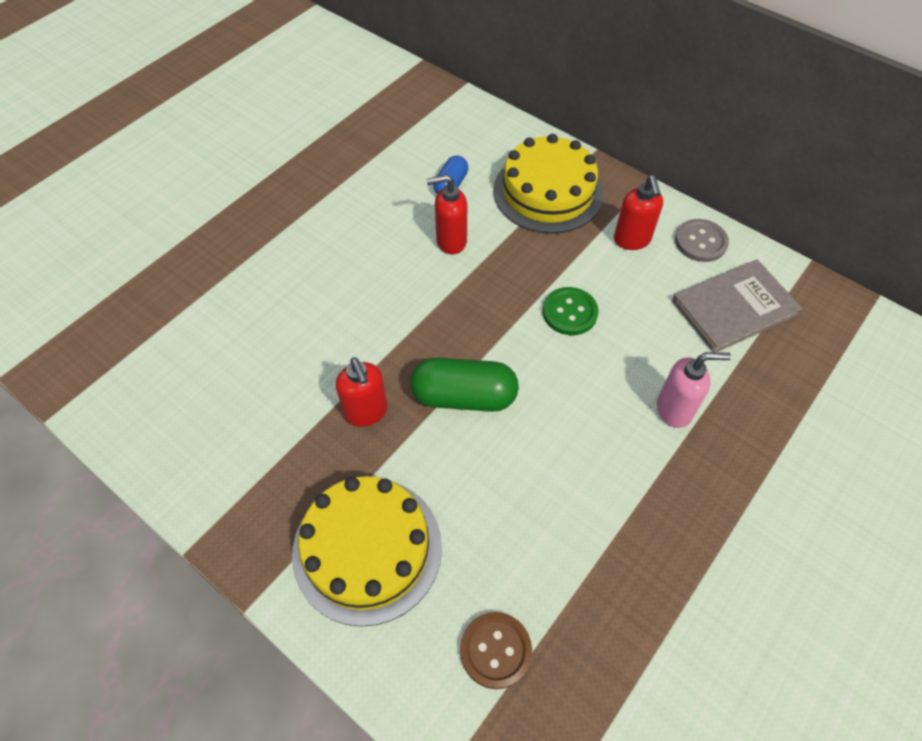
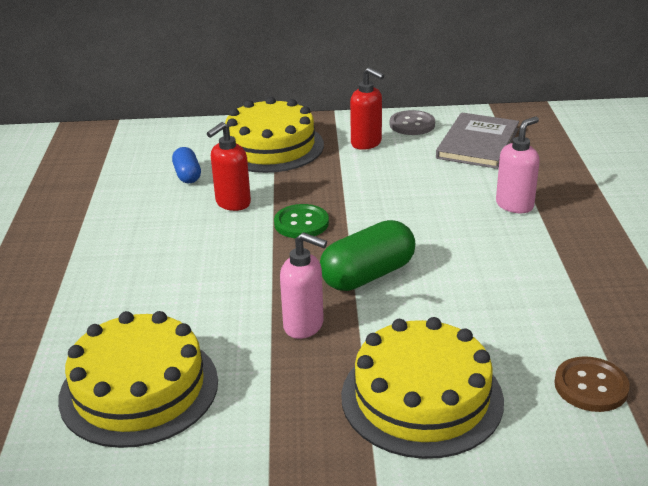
camera: 40 degrees left, 25 degrees down
(214, 385) = (139, 389): none -> yellow cake
(366, 412) = (304, 326): red soap dispenser -> pink soap dispenser
(569, 312) = (378, 196): green button -> green button (301, 223)

